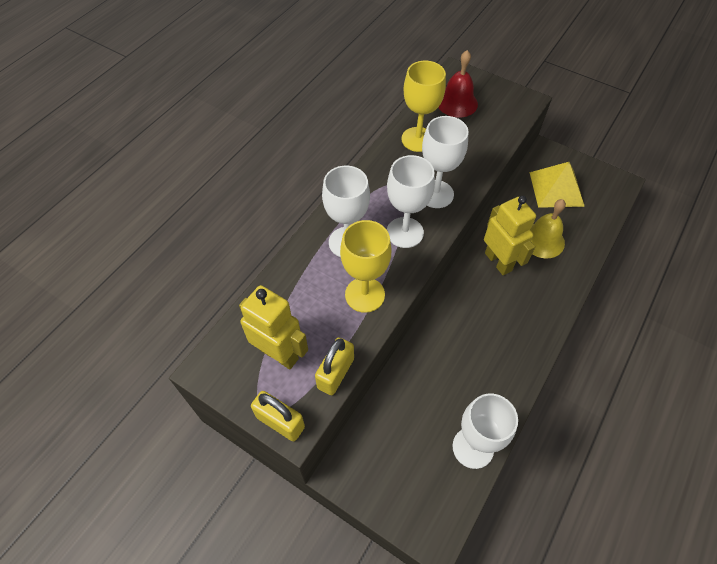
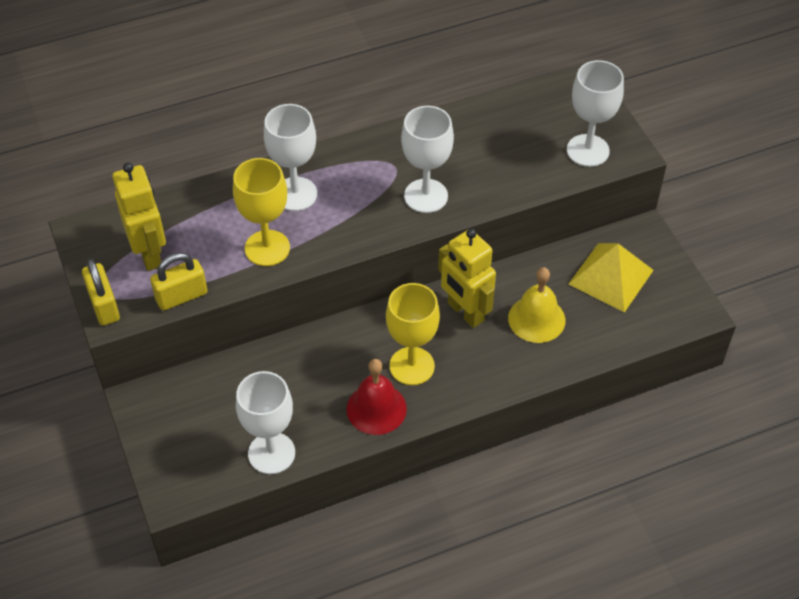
camera: 35 degrees right, 5 degrees down
(405, 232) = (358, 215): white goblet -> white goblet (587, 150)
(418, 139) = (463, 133): yellow goblet -> yellow goblet (412, 366)
(457, 103) = (546, 116): red bell -> red bell (376, 408)
(498, 261) = (465, 312): yellow robot -> yellow robot turned 135 degrees clockwise

